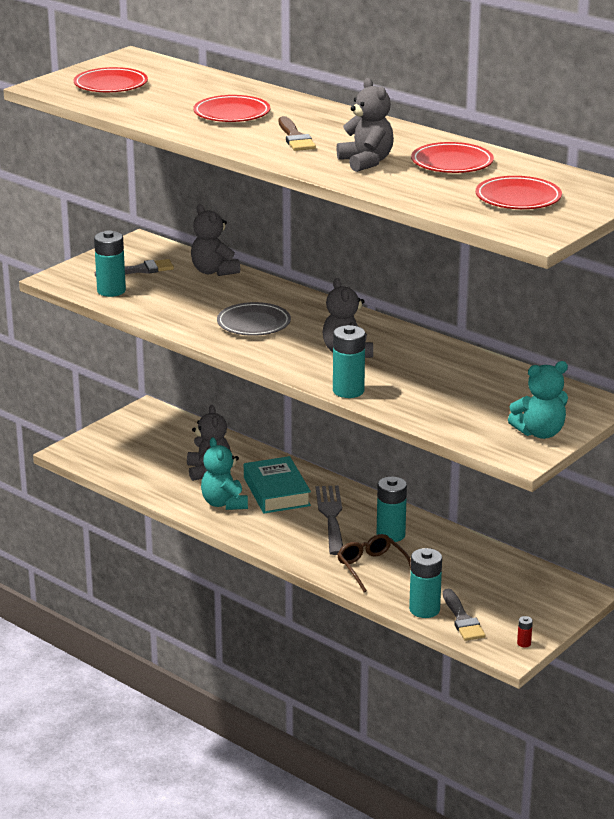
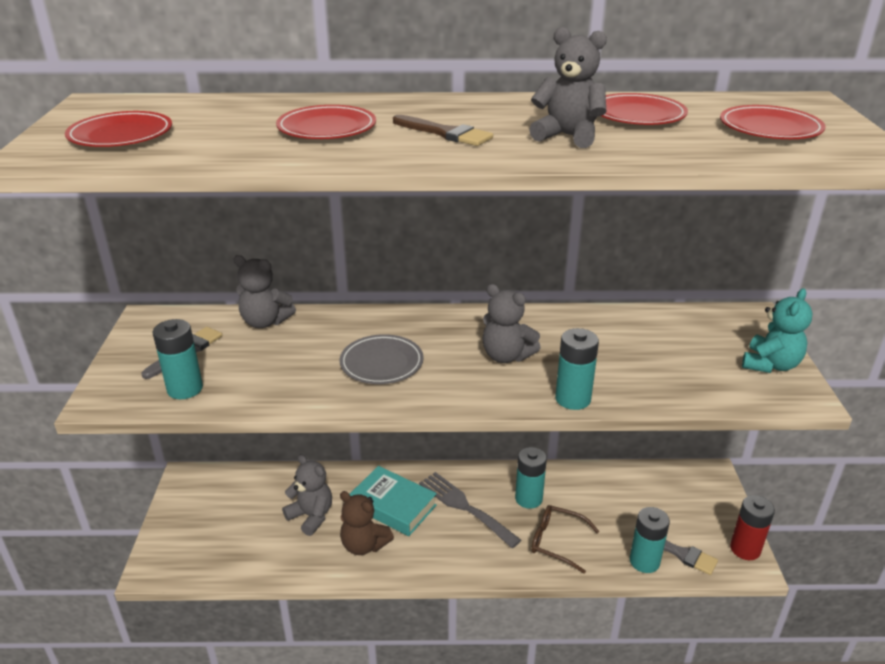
camera: 40 degrees left, 5 degrees up
(224, 503) = (364, 545): turquoise teddy bear -> brown teddy bear
(524, 643) = (745, 549): red battery -> red battery, size x2.28

